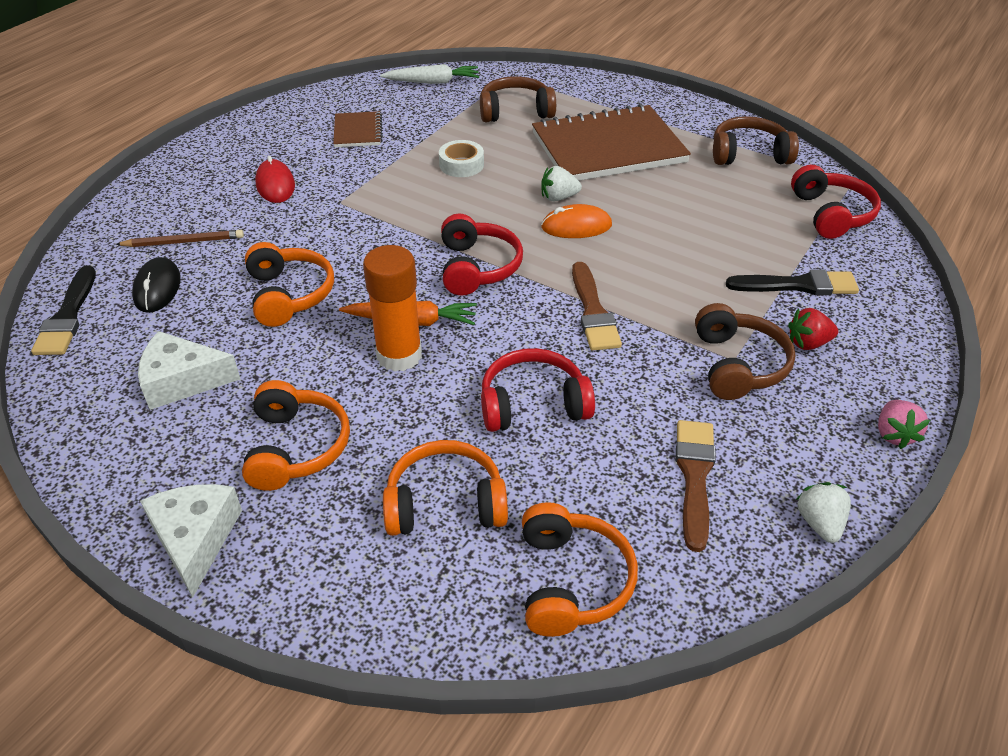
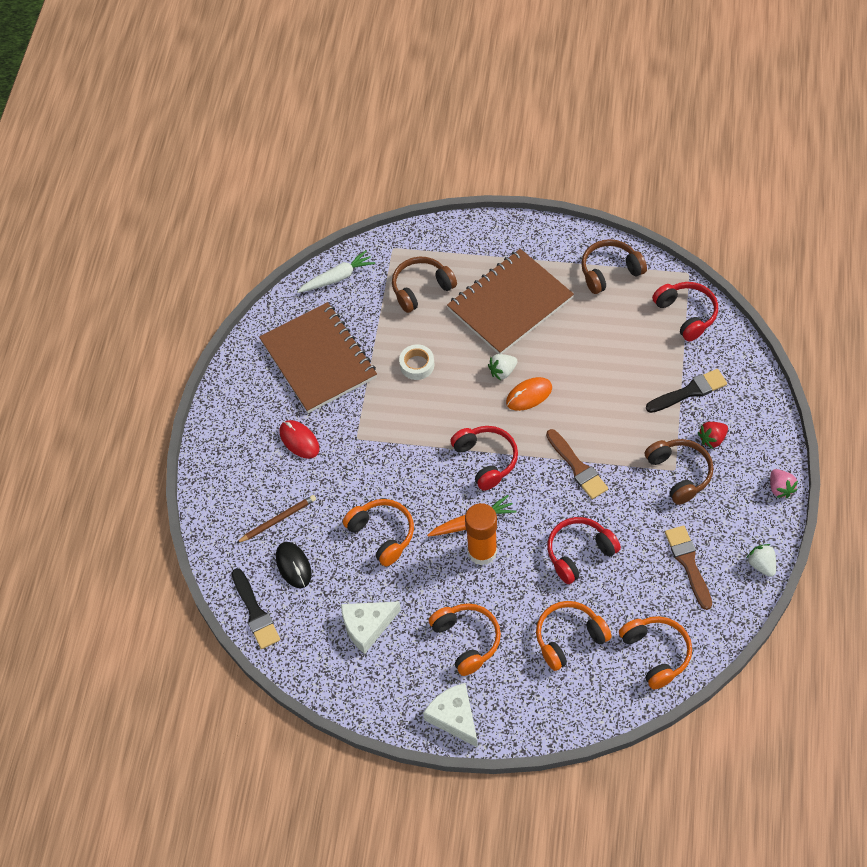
camera: 20 degrees left, 15 degrees up
(358, 131) = (319, 359): brown notebook -> brown notebook, size x2.14

